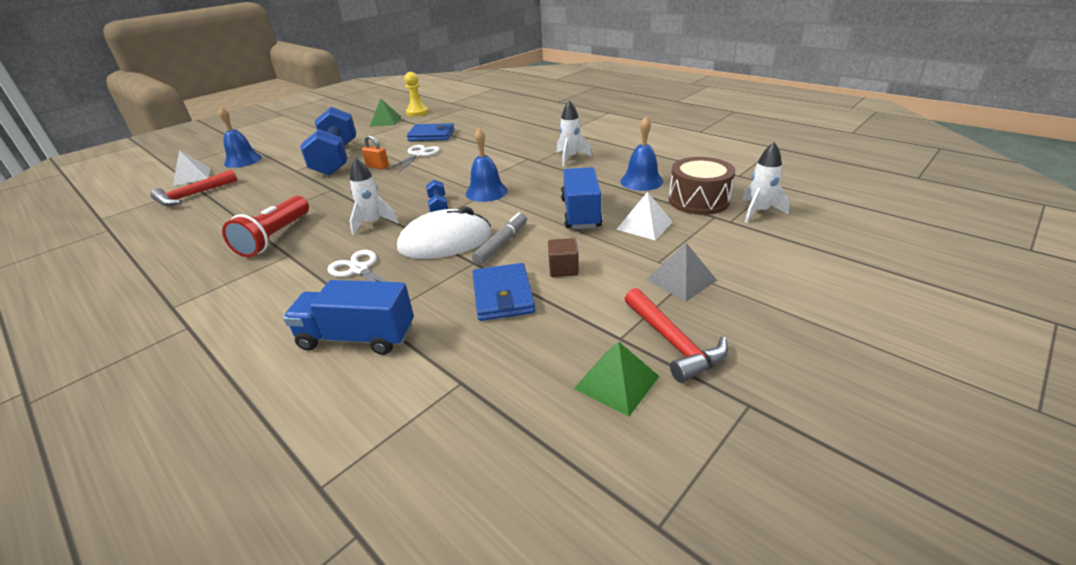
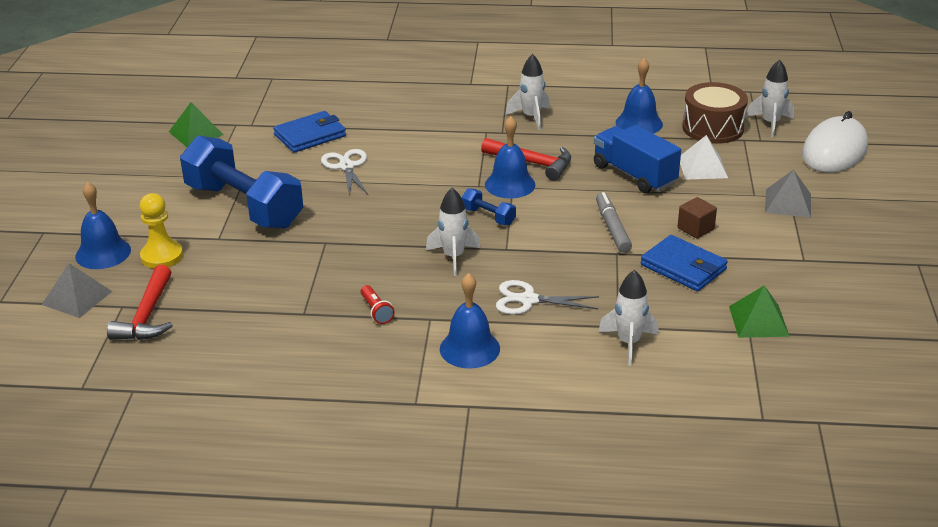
camera: 40 degrees left, 0 degrees up
(192, 176) = (77, 298): white pyramid -> grey pyramid
(267, 286) = (469, 348): none -> blue bell
(275, 237) = (376, 311): red flashlight -> red flashlight, size x0.48
(357, 337) = (628, 343): blue truck -> white rocket
(377, 167) = (324, 198): orange padlock -> none
(417, 112) = (216, 106): yellow pawn -> yellow pawn (162, 256)
(445, 241) = (559, 246): white mouse -> white mouse (834, 151)
(616, 382) = (838, 286): green pyramid -> green pyramid (758, 321)
(673, 343) = (838, 248): red hammer -> red hammer (532, 163)

